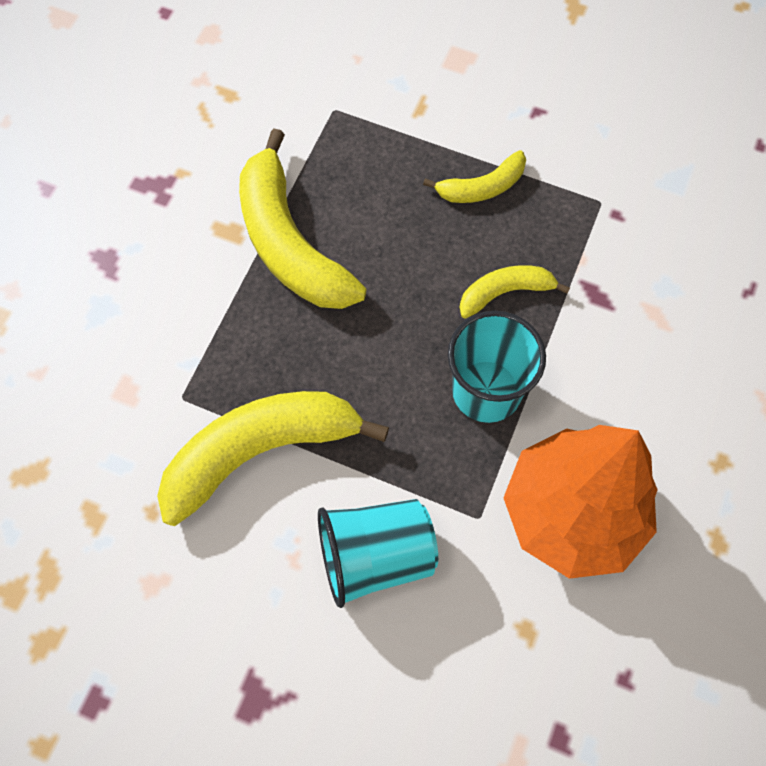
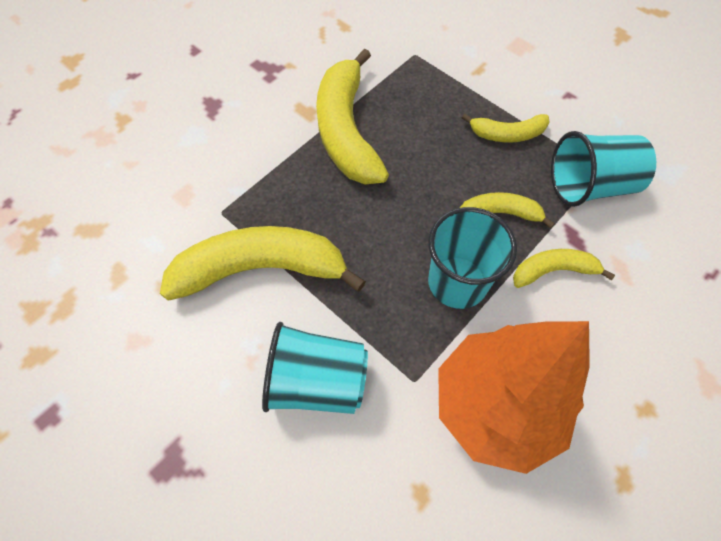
camera: 20 degrees right, 5 degrees down
(585, 342) = (553, 271): none -> yellow banana
(594, 225) = (590, 186): none -> turquoise cup

